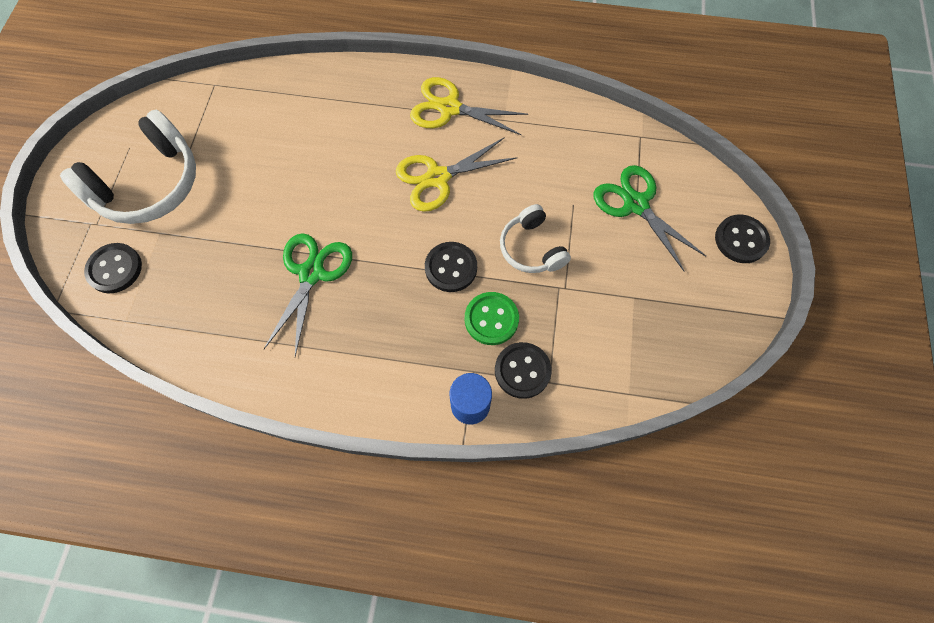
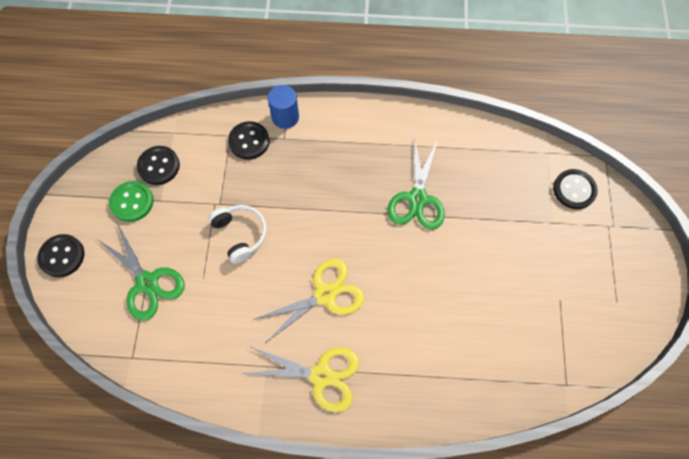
camera: 175 degrees right, 0 degrees up
(149, 185) = (581, 266): white headphones -> none
(451, 268) = (306, 212): black button -> black button (159, 166)
(491, 319) = (272, 175): green button -> green button (132, 202)

